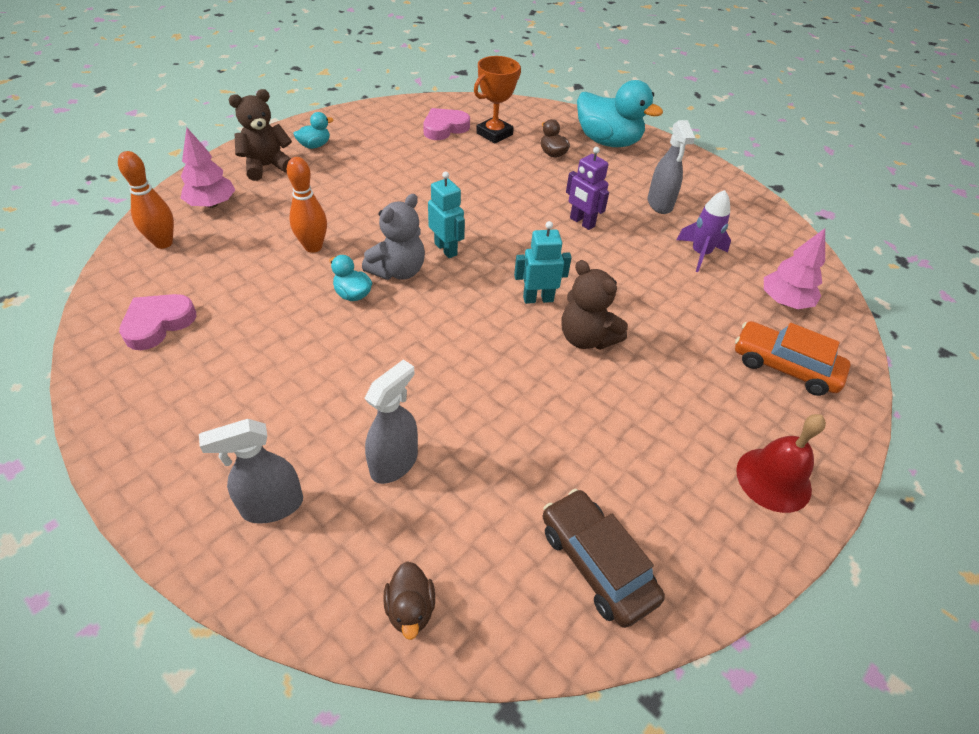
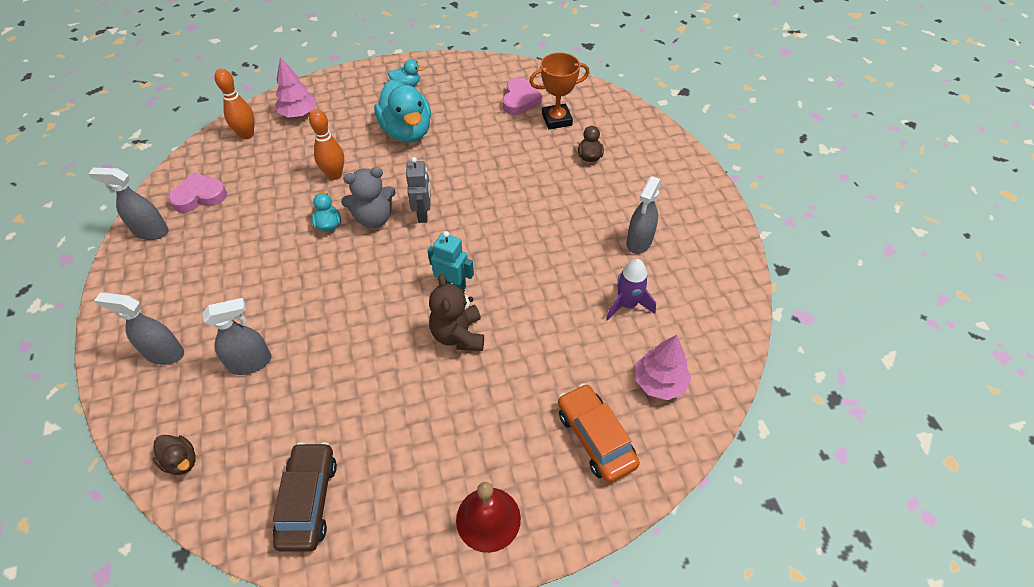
camera: 35 degrees right, 5 degrees up
(122, 385) = (151, 231): none -> grey spray bottle
(267, 167) = (358, 93): brown teddy bear -> none
(410, 609) = (181, 461): brown duck -> brown duck turned 75 degrees counterclockwise
(444, 128) = (520, 100): pink heart -> pink heart turned 105 degrees clockwise
(446, 249) = (423, 214): turquoise robot -> grey robot
(582, 222) = (551, 232): purple robot -> none
(608, 142) = (653, 161): turquoise duck -> turquoise duck (407, 131)

